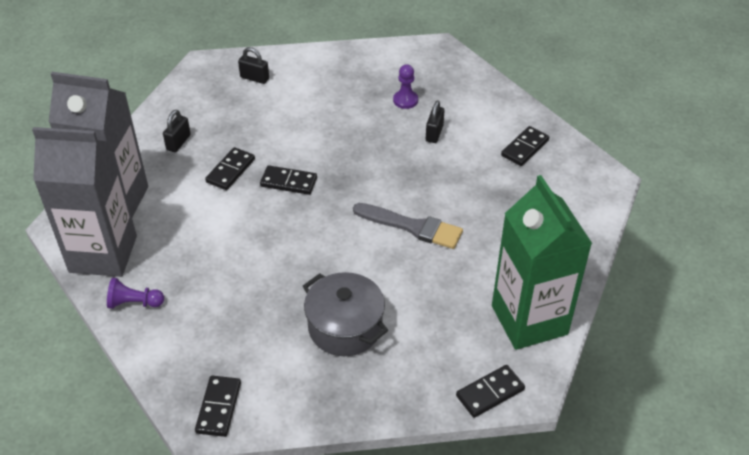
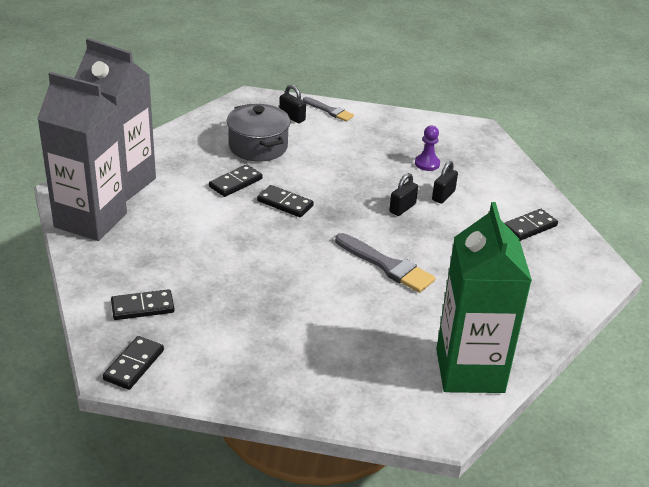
camera: 15 degrees right, 10 degrees down
(134, 303) = (99, 264): purple pawn -> none
(178, 142) = (199, 151): black padlock -> black padlock (402, 208)
(288, 61) = (329, 111): none -> grey brush
(345, 327) = (283, 331): grey pot -> grey pot (258, 146)
(490, 392) = (401, 422): black domino -> black domino (142, 307)

